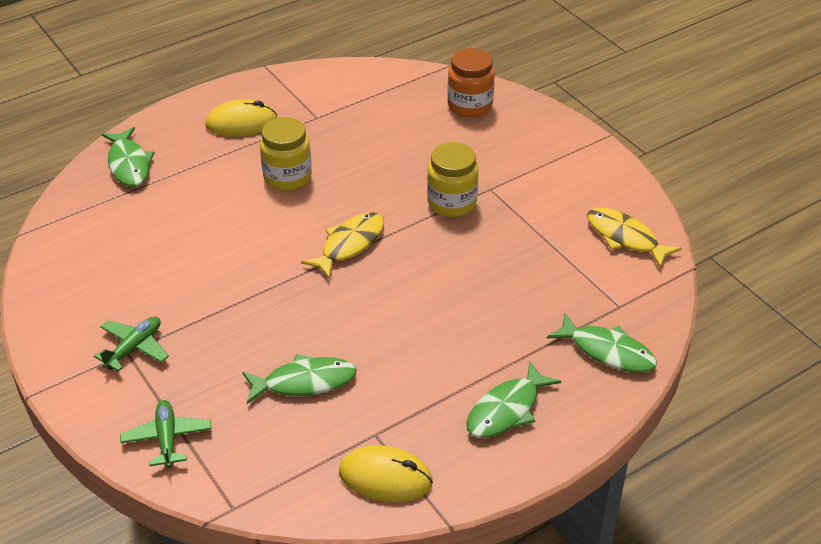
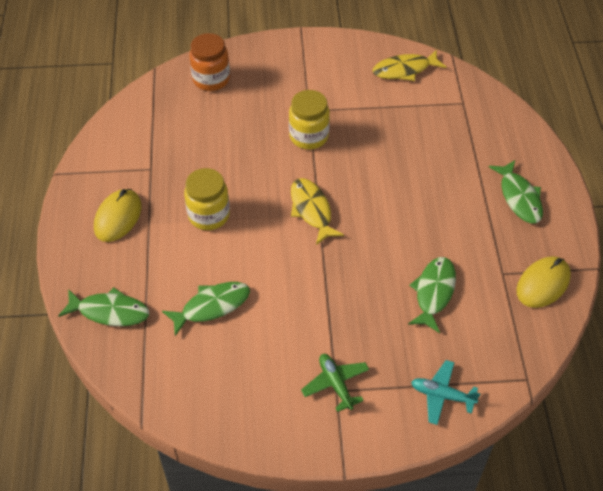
camera: 60 degrees left, 10 degrees up
(167, 438) = (442, 395): green plane -> turquoise plane
(607, 351) = (498, 127): green fish -> green fish (211, 306)

